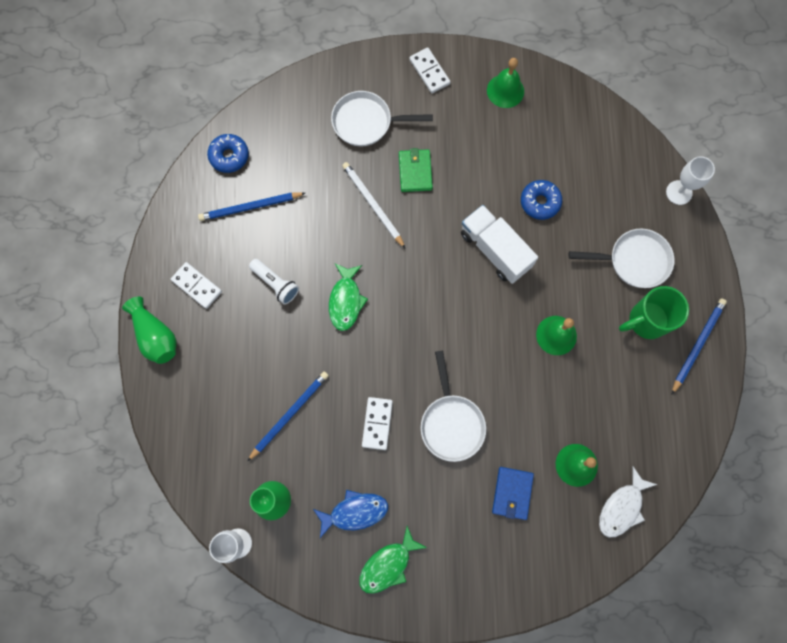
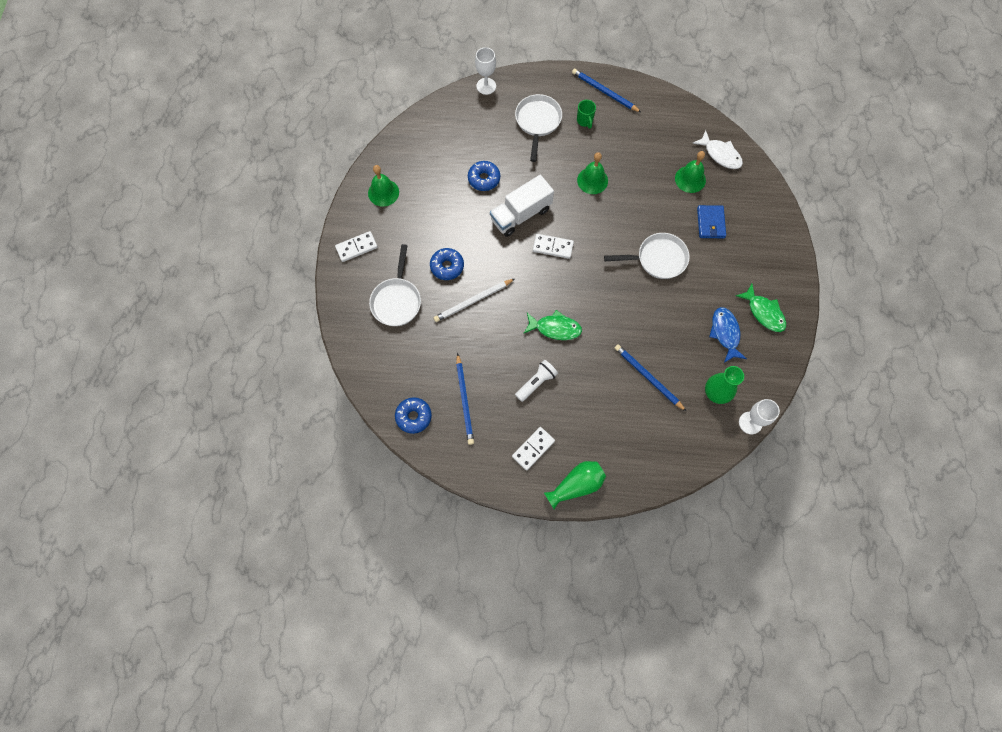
camera: 85 degrees left, 5 degrees down
(377, 423) = (657, 312): white domino -> white domino (553, 247)
(415, 171) = (447, 266): green wallet -> blue donut
(512, 493) = (710, 223): blue wallet -> blue wallet turned 75 degrees clockwise
(646, 321) = (585, 121): green mug -> green mug, size x0.55

